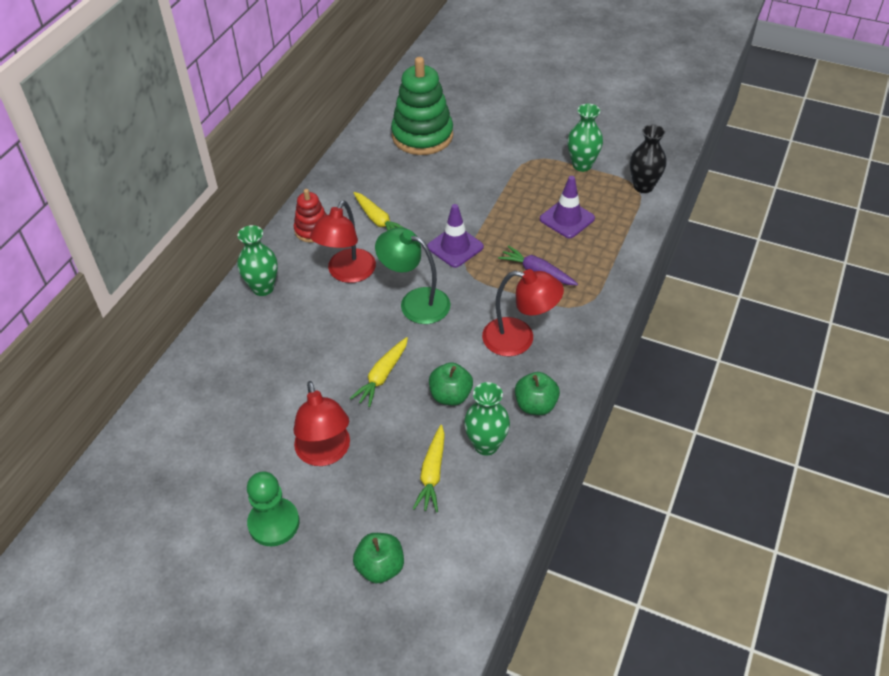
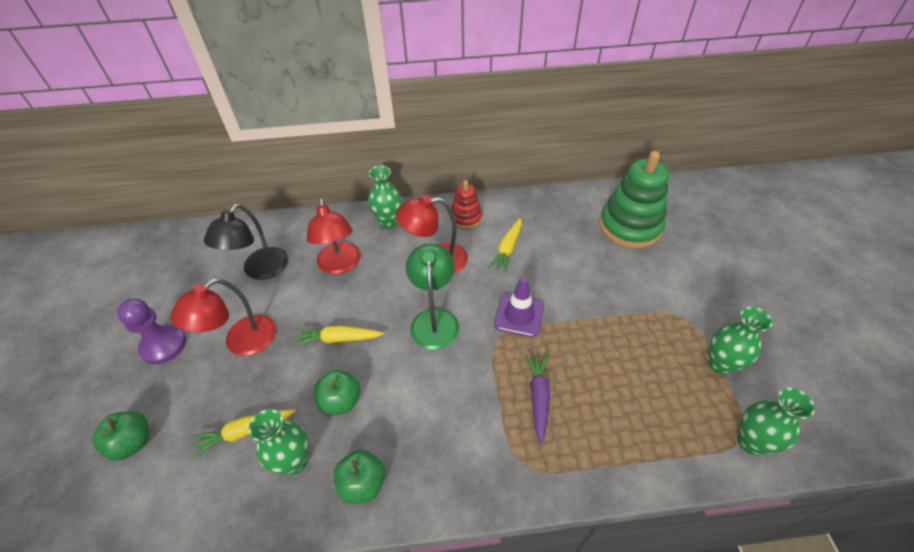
camera: 60 degrees right, 0 degrees up
(236, 414) = (260, 270): none -> black lamp
(274, 523) = (163, 345): green pawn -> purple pawn
(519, 339) = (440, 425): red lamp -> red lamp (340, 265)
(567, 219) = (631, 388): purple traffic cone -> none
(643, 186) = (751, 442): black vase -> green vase

